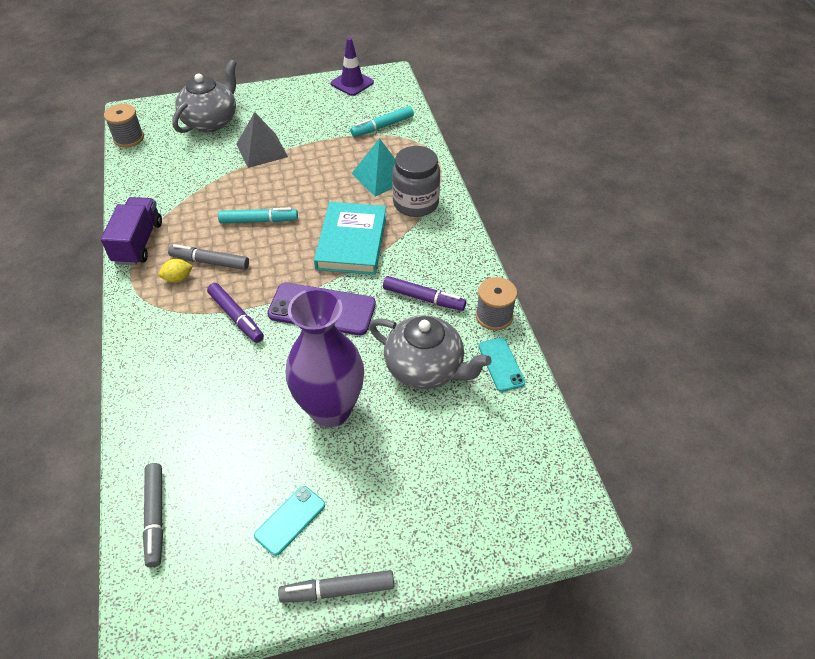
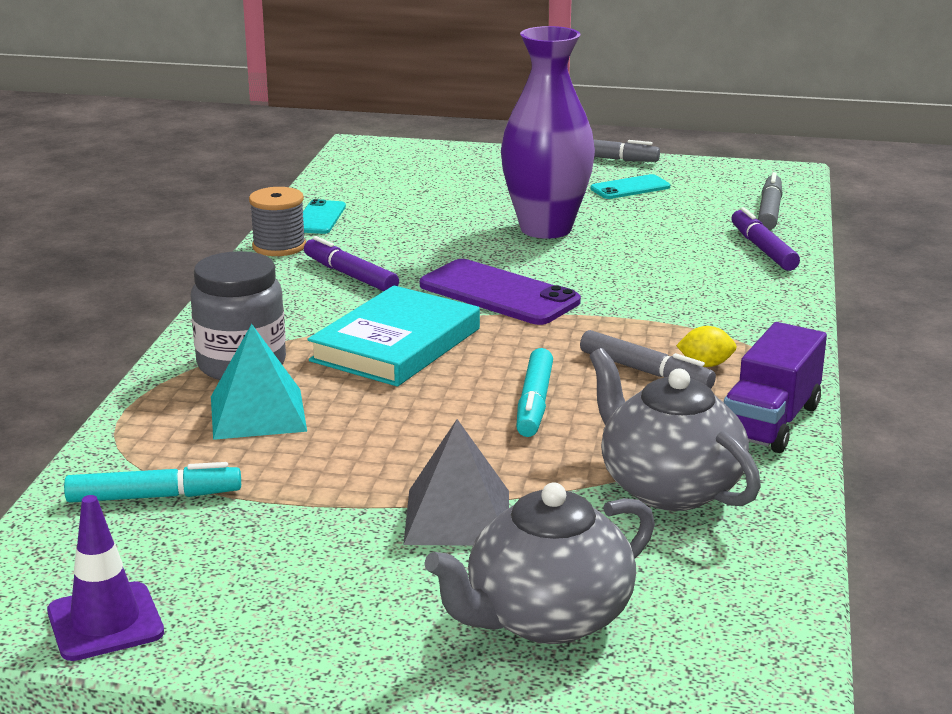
camera: 155 degrees left, 25 degrees down
(128, 138) = (780, 630): grey spool -> none
(236, 317) = (627, 311): purple marker -> purple marker (763, 249)
(259, 221) = (534, 403): turquoise marker -> turquoise marker turned 105 degrees counterclockwise
(425, 368) = (409, 231): grey teapot -> grey teapot (668, 487)

